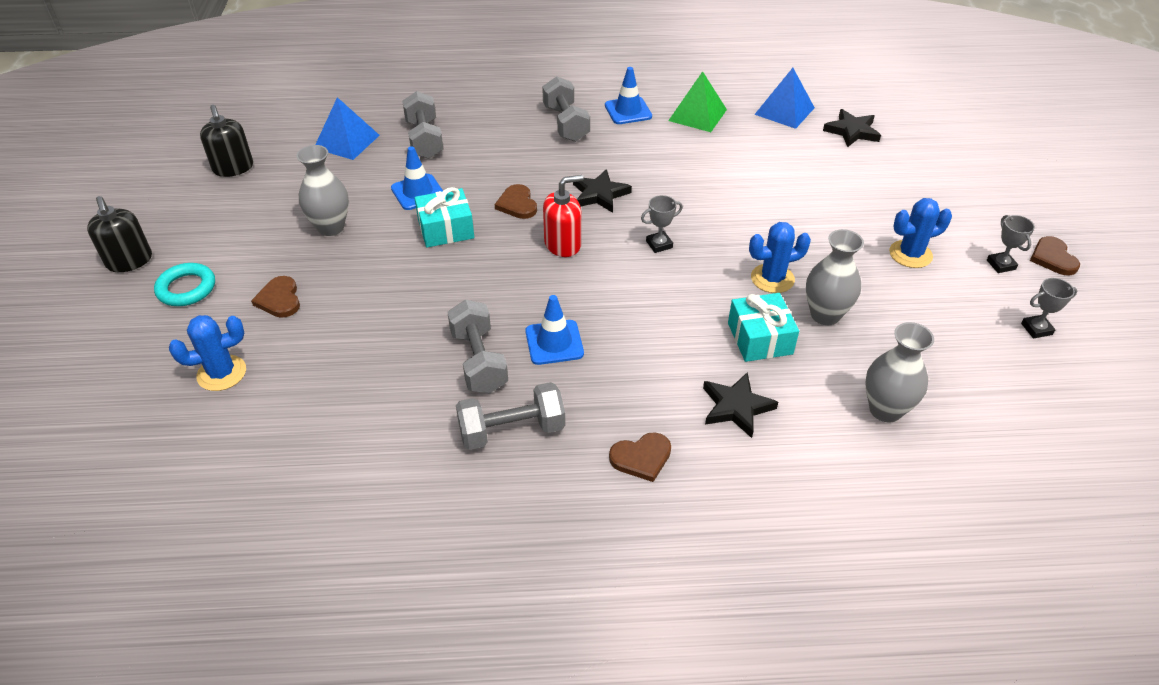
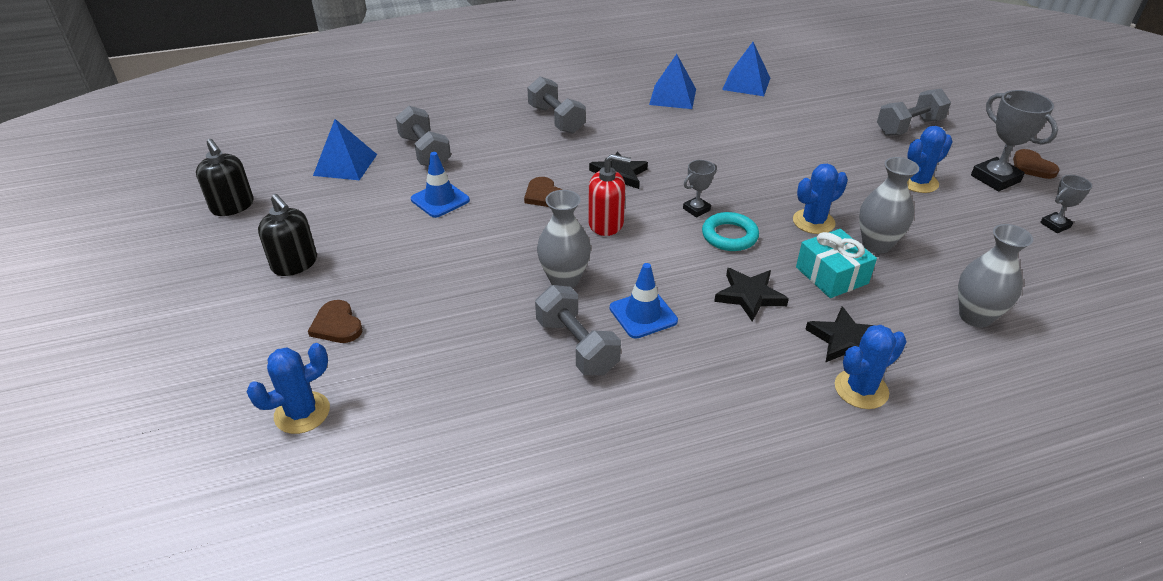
camera: 15 degrees left, 5 degrees down
(129, 261) = (147, 316): black soap dispenser -> black soap dispenser (295, 264)
(186, 288) = (226, 332): turquoise ring -> turquoise ring (729, 236)
(331, 227) = (363, 246): grey vase -> grey vase (564, 280)
(446, 229) = (484, 229): turquoise gift -> none
(512, 430) = (643, 407): grey dumbbell -> grey dumbbell (908, 127)
(563, 244) = (606, 224): red soap dispenser -> red soap dispenser turned 45 degrees clockwise
(628, 111) = (608, 101): blue traffic cone -> none
(641, 458) = (783, 406): brown heart -> none
(697, 115) = (673, 96): green pyramid -> blue pyramid
(725, 457) = (861, 389): none -> blue cactus
(852, 131) = (812, 92): black star -> black star (749, 296)
(1001, 265) = (995, 178): grey trophy -> grey trophy, size x1.80

